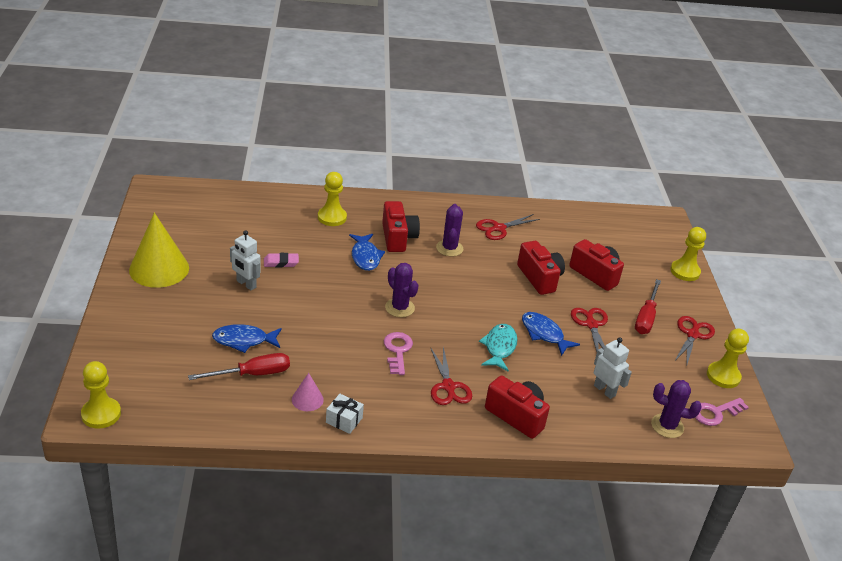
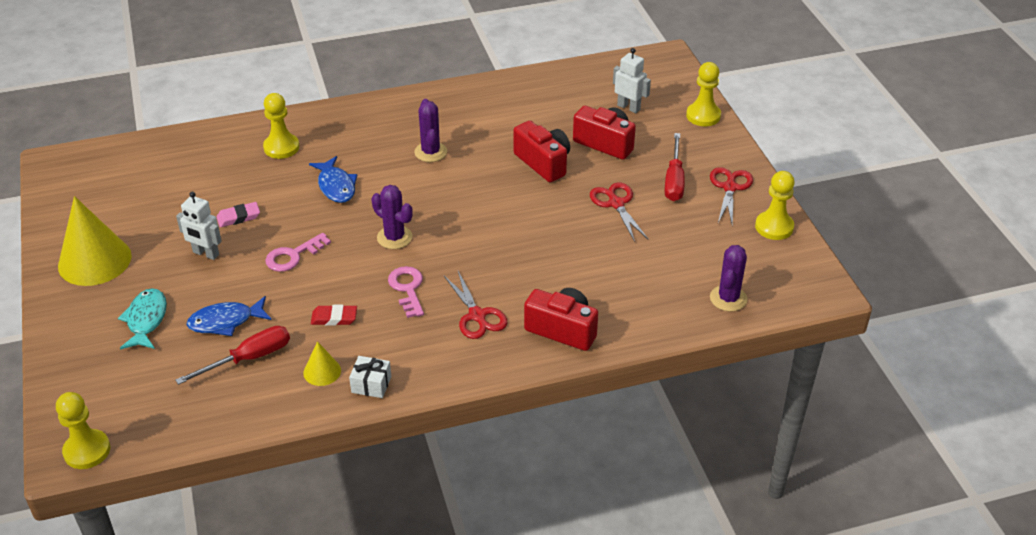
camera: 10 degrees left, 5 degrees up
(307, 399) = (322, 371): pink cone -> yellow cone
(331, 359) = (334, 318): none -> red eraser
(398, 238) = (367, 154): red camera -> none
(498, 228) = (480, 114): red scissors -> none
(499, 347) = (521, 256): turquoise fish -> turquoise fish (146, 320)
(544, 334) = (566, 227): blue fish -> none
(604, 390) = (650, 276): white robot -> white robot (628, 107)
(667, 426) = (728, 298): purple cactus -> purple cactus turned 75 degrees counterclockwise
(715, 413) = (776, 270): pink key -> pink key (293, 256)

